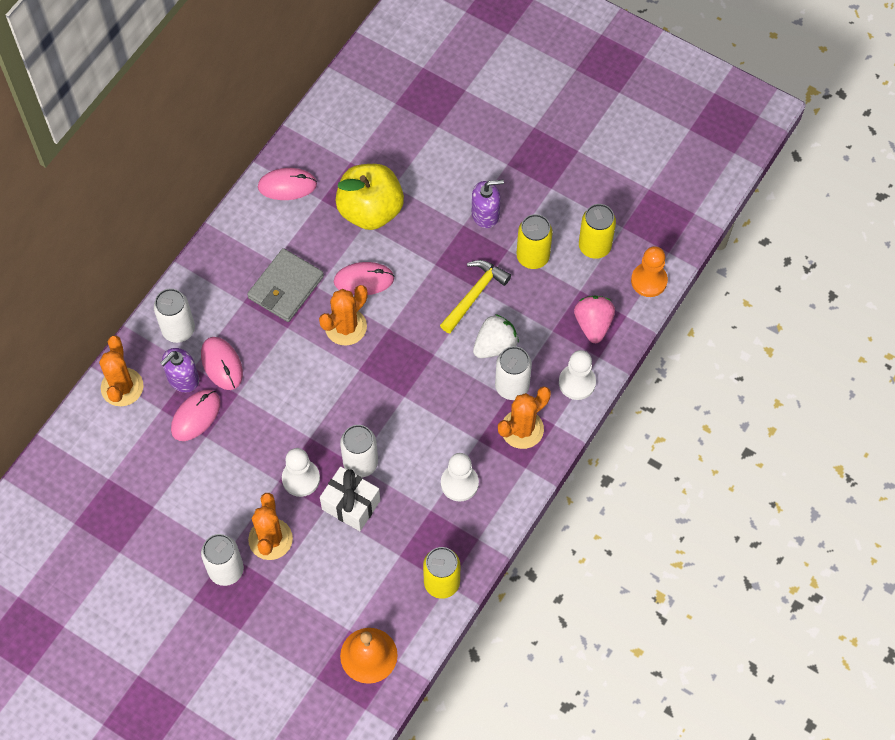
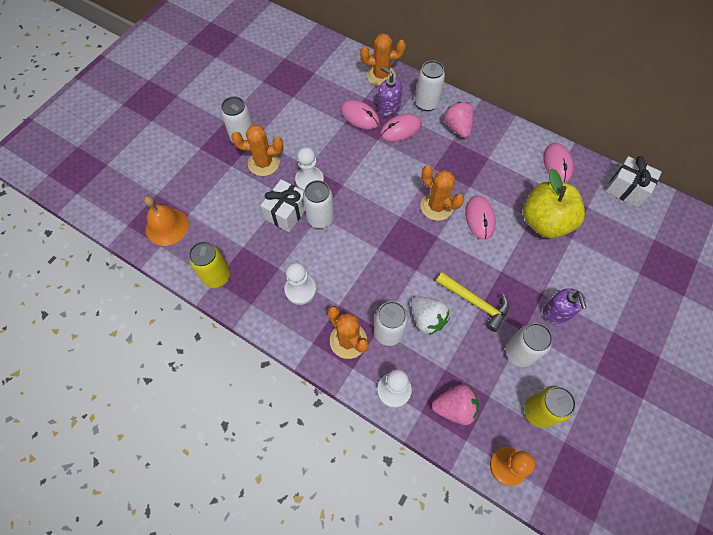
camera: 90 degrees right, 0 degrees up
(223, 294) = (457, 127): none -> pink strawberry
(285, 287) = (467, 166): grey wallet -> none
(327, 118) = (626, 189): none -> white gift
(532, 257) = (519, 353): yellow can -> white can

